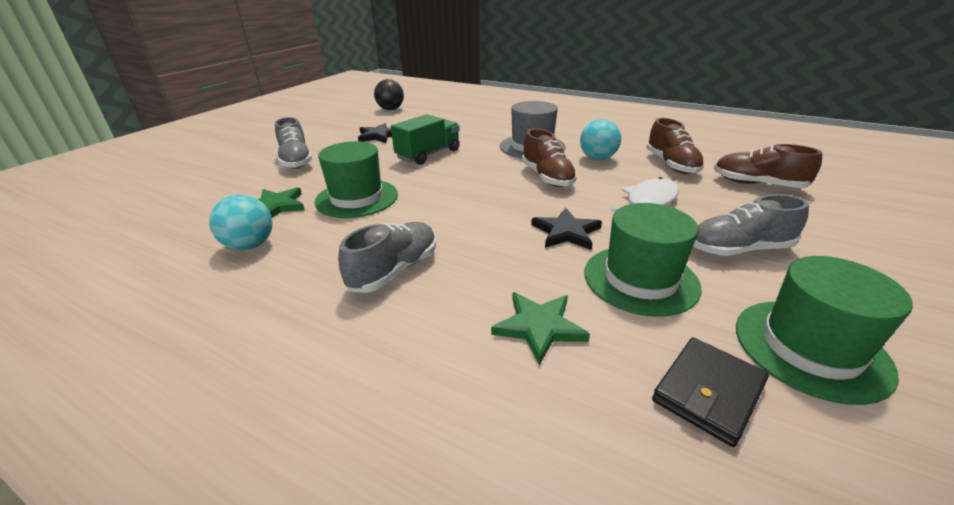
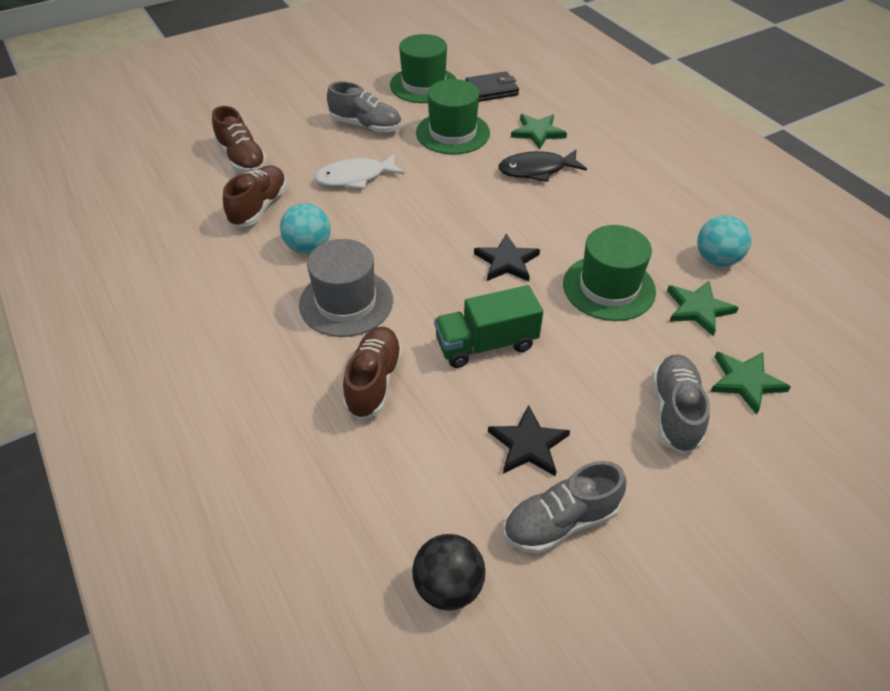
camera: 150 degrees left, 15 degrees up
(243, 182) = (745, 381): none -> green star
(394, 270) = (603, 193): grey shoe -> grey shoe (560, 521)
(491, 269) = (537, 170): none -> black fish
(547, 177) = (397, 240): brown shoe -> brown shoe (374, 381)
(566, 232) = (456, 177): black star -> black star (507, 261)

